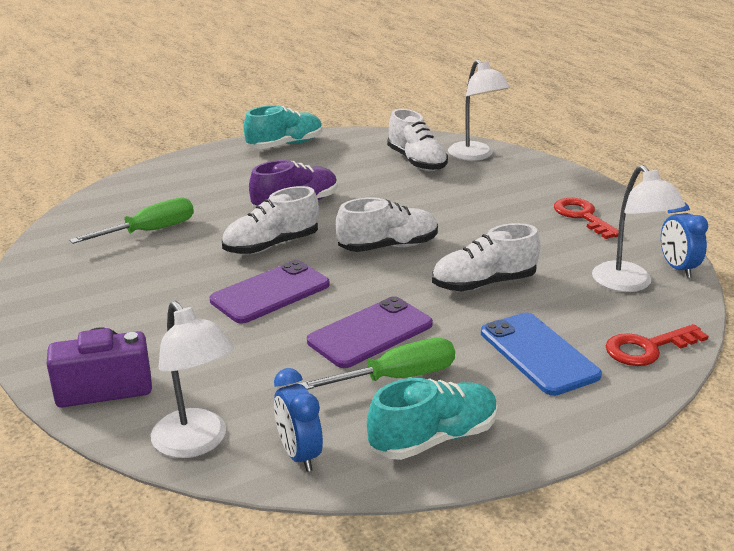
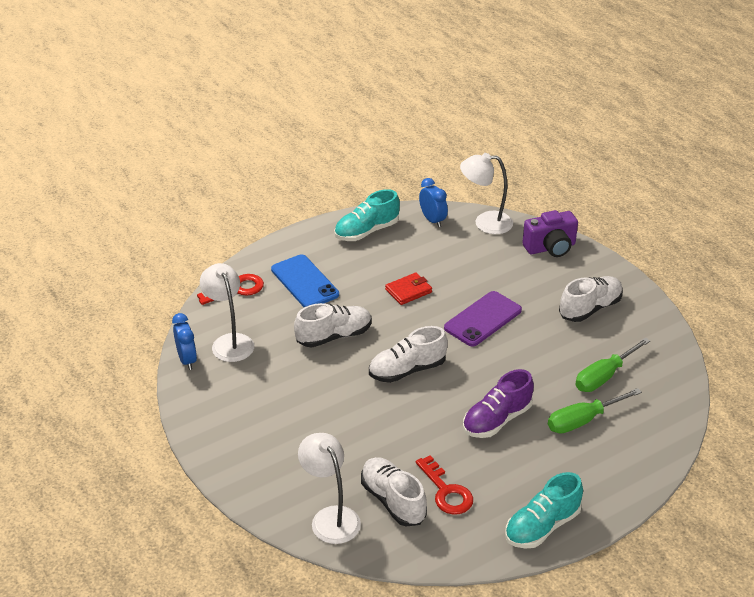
camera: 175 degrees right, 10 degrees up
(196, 443) = (485, 222): white lamp -> white lamp turned 45 degrees counterclockwise
(271, 245) = (499, 366): white shoe -> white shoe (590, 308)
(370, 333) = (408, 291): purple phone -> red wallet
(398, 377) = (388, 262): green screwdriver -> green screwdriver (582, 421)
(583, 216) = (242, 418): red key -> red key (446, 491)

